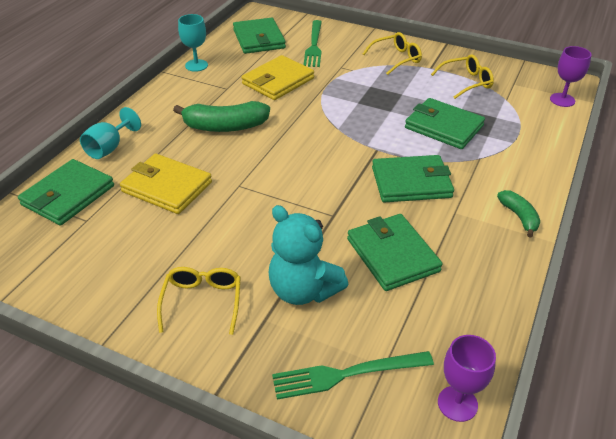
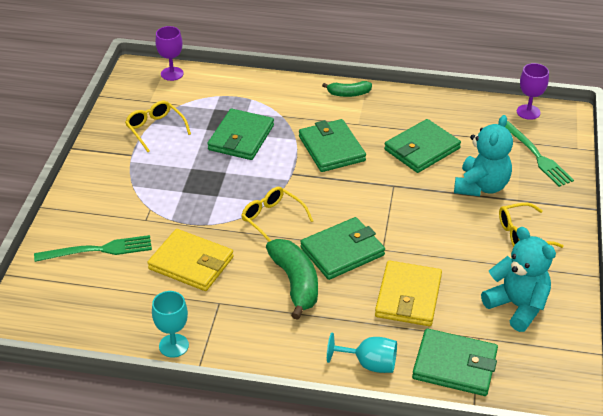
camera: 105 degrees left, 0 degrees up
(102, 260) = (517, 306): none -> turquoise teddy bear
(259, 39) = (90, 304): green wallet -> green wallet (342, 251)
(396, 59) = (117, 180): yellow glasses -> yellow glasses (272, 219)
(519, 217) = (349, 94): green banana -> green banana turned 150 degrees counterclockwise

